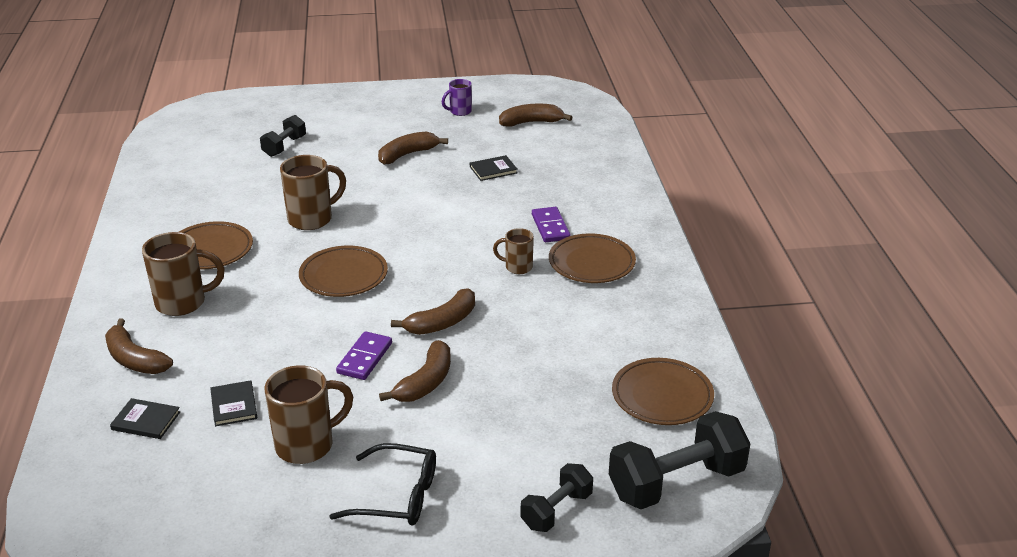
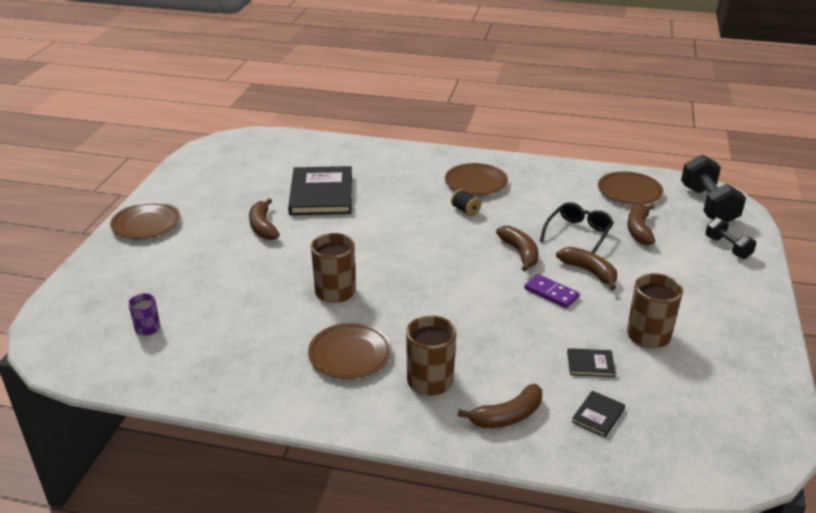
camera: 70 degrees left, 0 degrees up
(284, 146) = (187, 289): black dumbbell -> none
(343, 276) = (435, 287): brown plate -> brown plate (146, 224)
(396, 496) = (708, 303): black glasses -> black glasses (578, 234)
(459, 111) = (211, 190): purple mug -> purple mug (147, 329)
(493, 170) = (321, 194): black book -> black book, size x2.32
(517, 267) = (465, 210): brown mug -> black spool
(531, 122) = (260, 164): brown banana -> brown banana (639, 230)
(550, 227) = (420, 188): purple domino -> none

